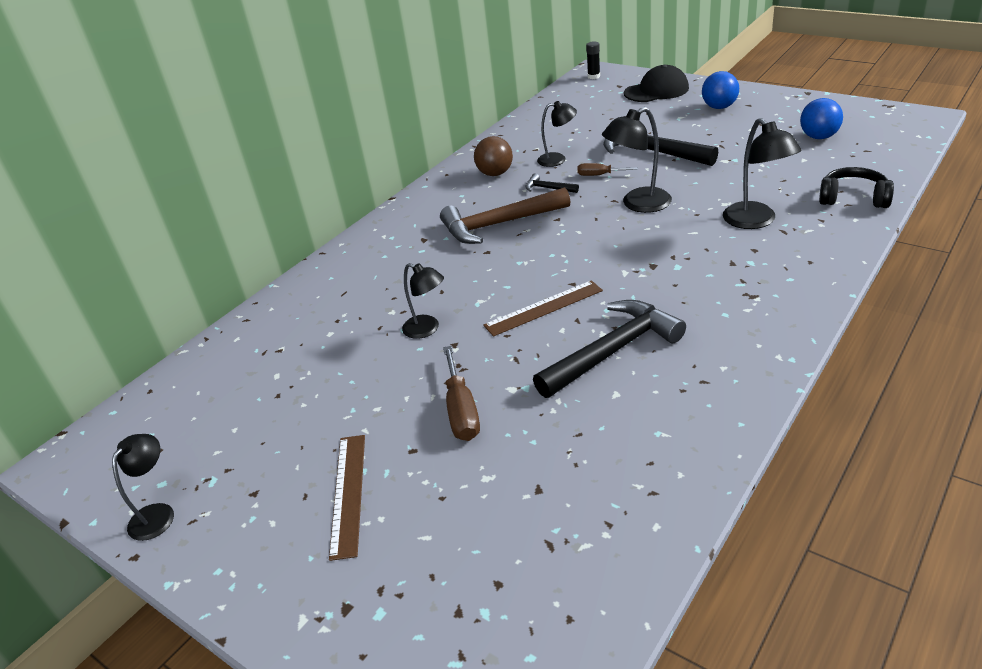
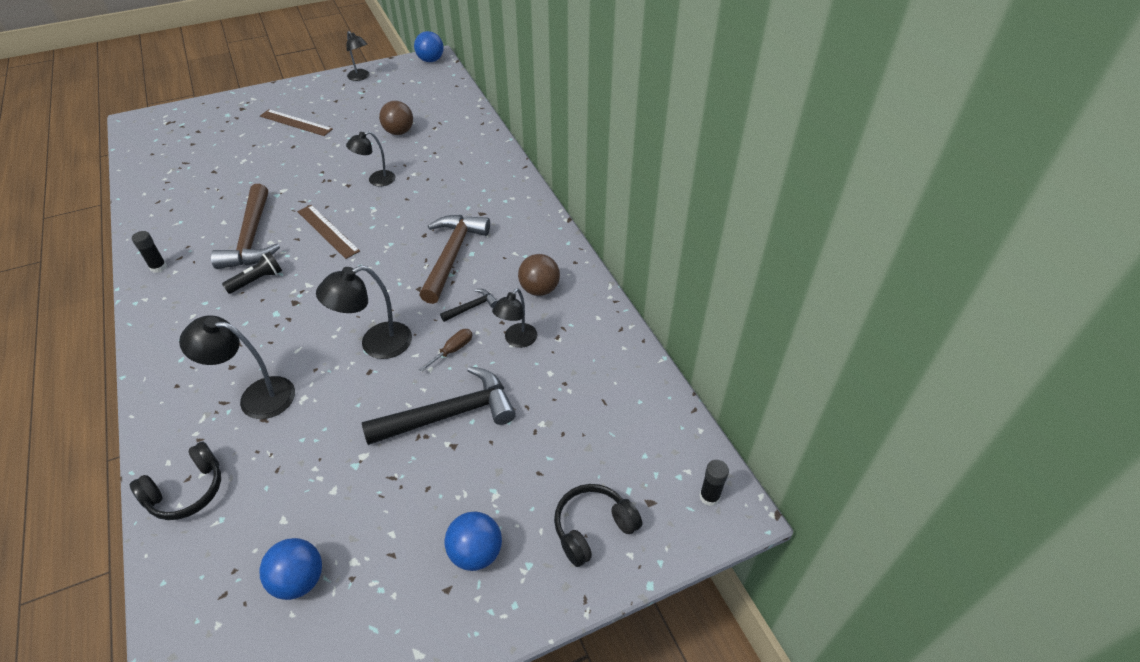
camera: 115 degrees right, 10 degrees up
(66, 463) = (430, 60): none -> blue ball
(309, 372) = (399, 132): none -> brown ball
(461, 411) = (294, 168): brown screwdriver -> none
(543, 308) = (327, 231): brown ruler -> brown ruler turned 45 degrees counterclockwise
(612, 351) = (252, 238): black hammer -> brown hammer
(638, 204) = (376, 344): black lamp -> black lamp turned 120 degrees counterclockwise
(656, 91) = (593, 528): black cap -> black headphones
(659, 303) = (257, 280): none -> black flashlight
(735, 384) = (158, 267): none -> black glue stick

